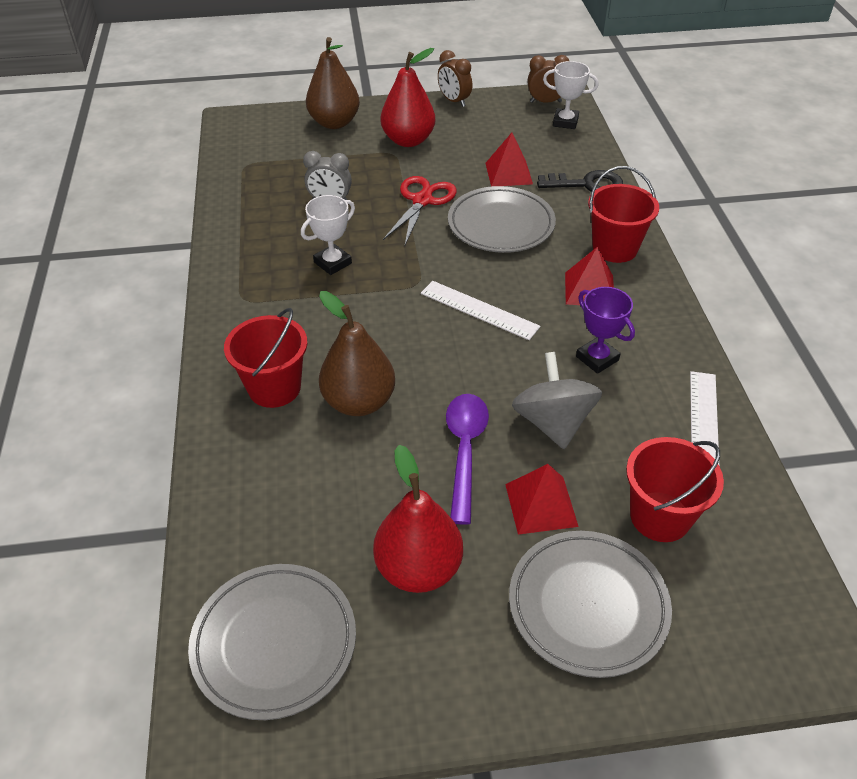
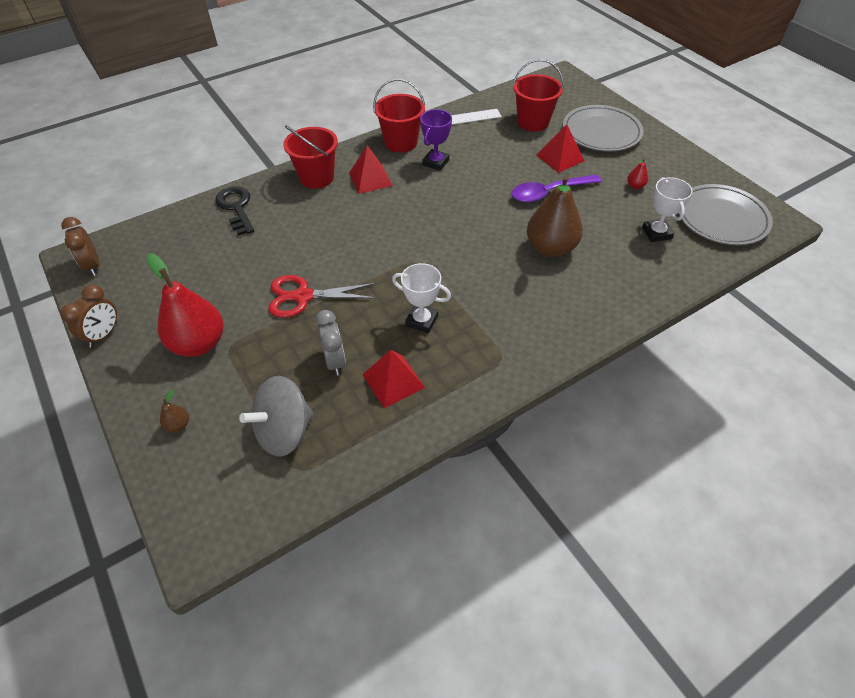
camera: 115 degrees left, 5 degrees up
(274, 388) = (573, 294): red bucket -> red bucket (401, 142)
(334, 123) = (178, 425): brown pear -> brown pear, size x0.41
(418, 568) = (635, 186): red pear -> red pear, size x0.41
(479, 310) = (424, 222): white ruler -> none
(501, 224) = (315, 239): grey plate -> none
(509, 173) = (236, 255): red pyramid -> red pyramid (393, 381)
(553, 422) = (500, 167): grey spinning top -> grey spinning top (284, 431)
(565, 122) = (132, 243): white trophy -> white trophy (656, 233)

